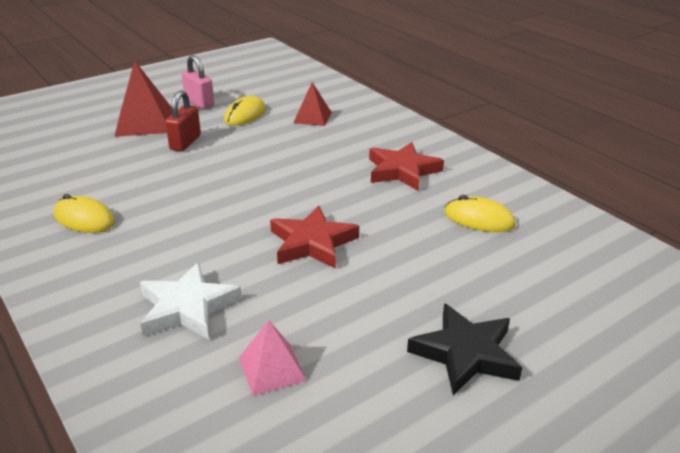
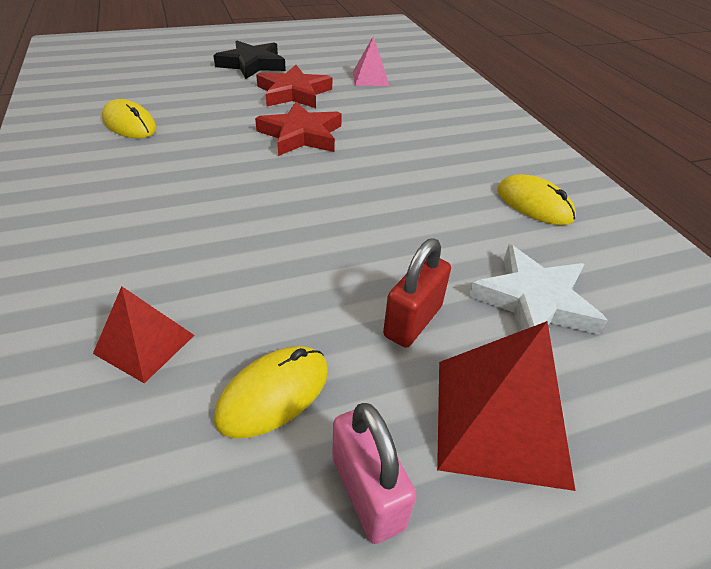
camera: 165 degrees left, 10 degrees up
(187, 307) = (420, 113): white star -> white star (534, 301)
(402, 171) = (131, 189): red star -> red star (293, 93)

